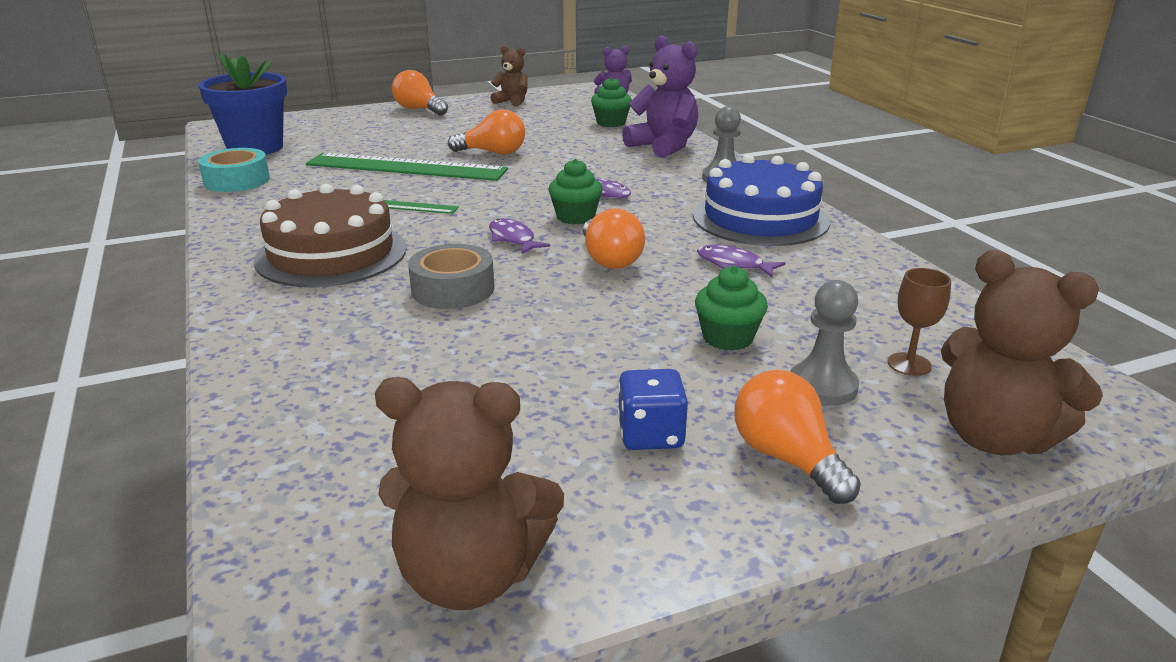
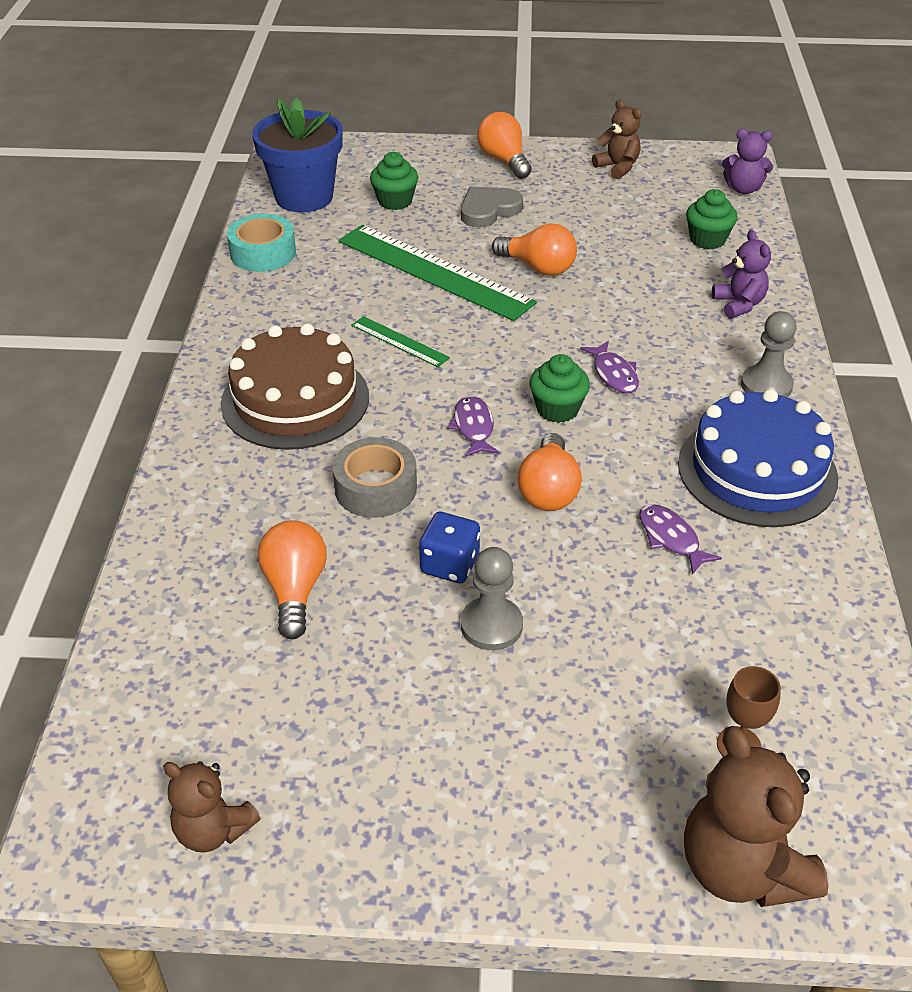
camera: 25 degrees right, 15 degrees up
(427, 133) = (488, 210): none -> grey heart
(471, 575) = (213, 829): brown teddy bear -> brown teddy bear, size x0.60
(650, 435) = (434, 741): blue dice -> blue dice (450, 565)
(663, 147) = (738, 304): purple teddy bear -> purple teddy bear, size x0.60
(727, 338) = (586, 645): green cupcake -> green cupcake (395, 201)
(787, 458) = (530, 814): orange light bulb -> orange light bulb (295, 590)
(822, 386) = (629, 742): grey pawn -> grey pawn (491, 625)

